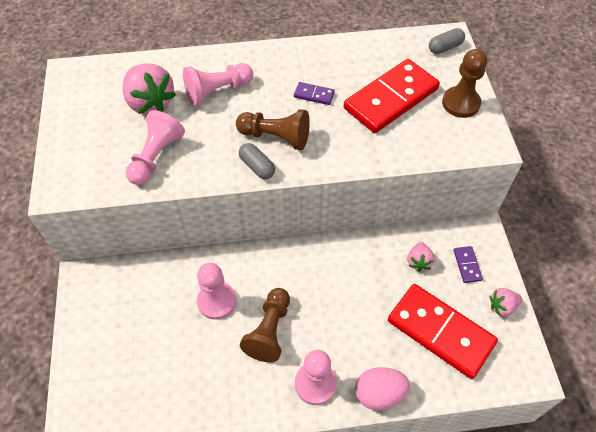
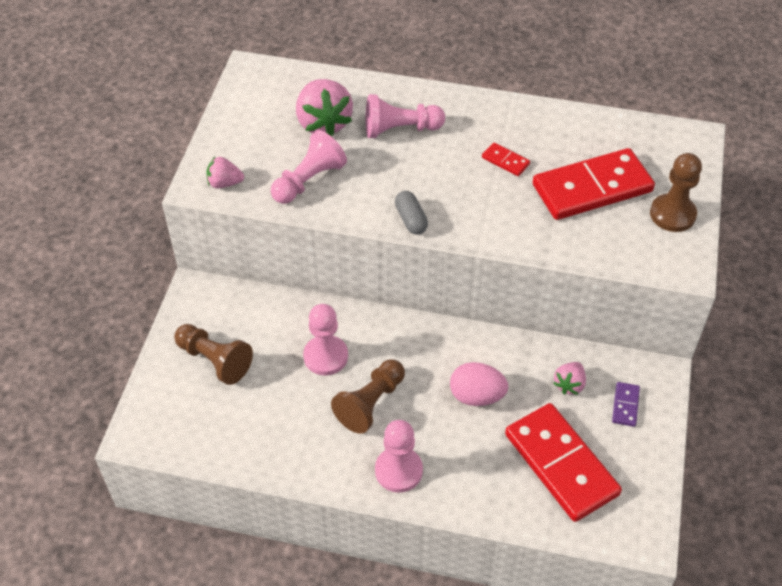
camera: 20 degrees right, 5 degrees down
(276, 137) = (444, 194): brown pawn -> brown pawn (214, 360)
(314, 95) = (505, 161): purple domino -> red domino
(379, 393) = (464, 503): pink egg -> pink egg (476, 396)
(445, 47) = (684, 147): grey capsule -> none
(502, 306) = (647, 461): pink strawberry -> pink strawberry (224, 183)

